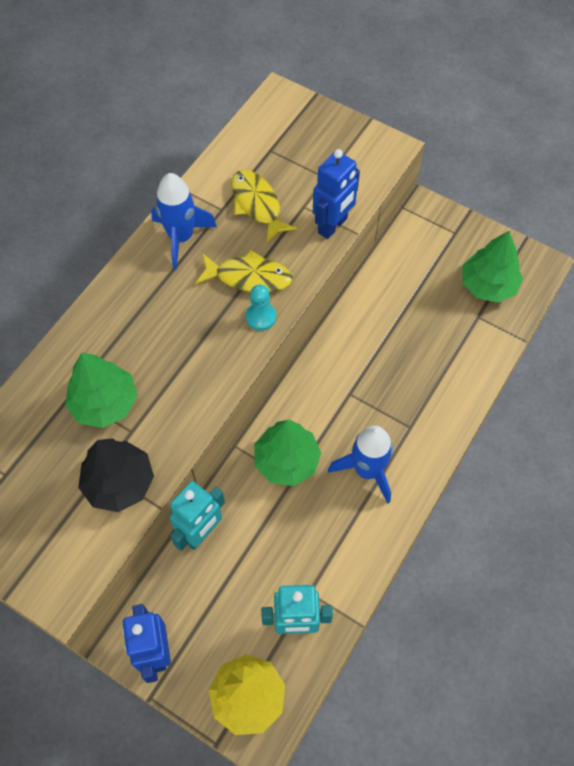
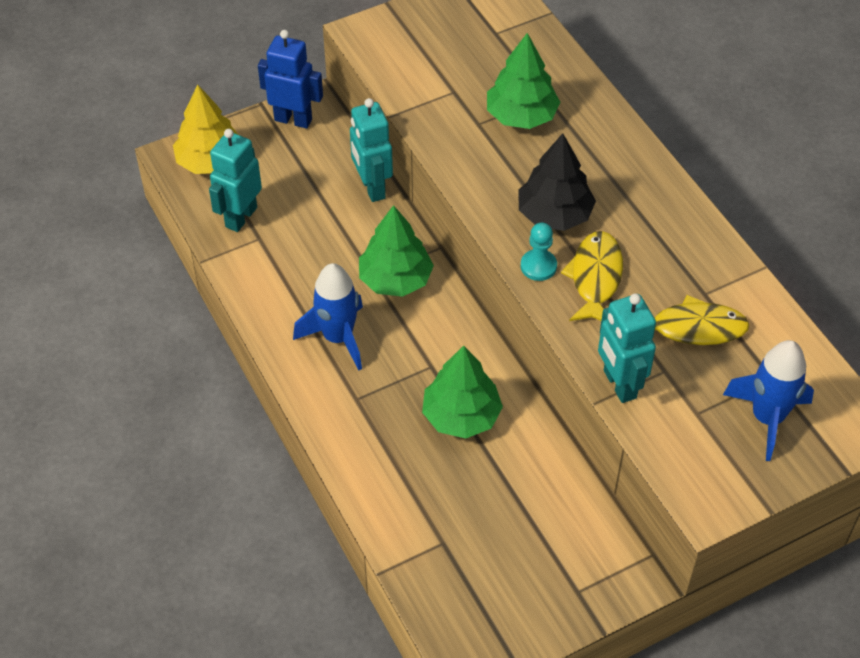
camera: 120 degrees right, 10 degrees down
(119, 483) = (433, 98): black tree -> black tree (554, 214)
(181, 238) = (684, 243): blue rocket -> blue rocket (767, 418)
(249, 277) = (595, 278): yellow fish -> yellow fish turned 150 degrees clockwise
(333, 226) = (619, 384): blue robot -> turquoise robot
(488, 285) = (478, 580): green tree -> green tree (461, 415)

